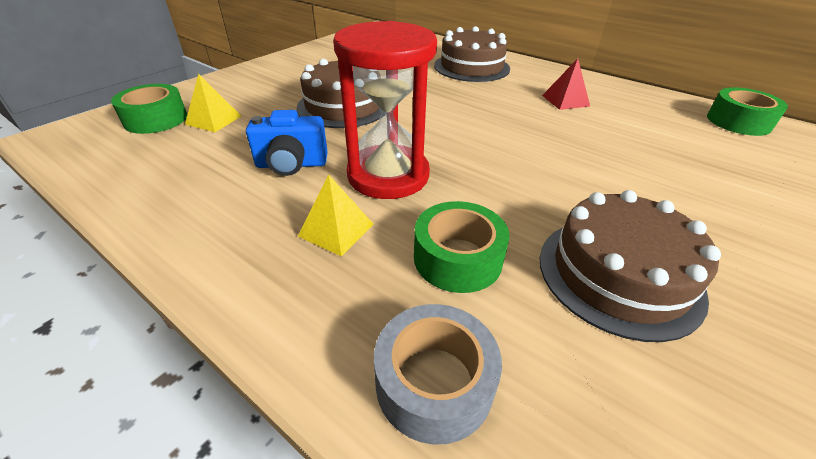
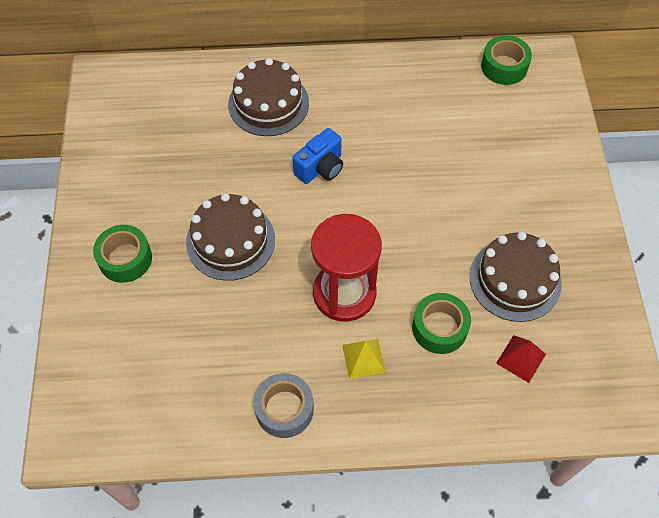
camera: 40 degrees left, 20 degrees up
(156, 119) = (109, 366): green tape -> green tape (125, 259)
(213, 120) = (155, 331): yellow pyramid -> none
(291, 165) = (275, 330): blue camera -> blue camera (320, 168)
(434, 382) = (485, 399): grey tape -> grey tape (284, 409)
(565, 100) = (380, 113): red pyramid -> red pyramid (521, 358)

